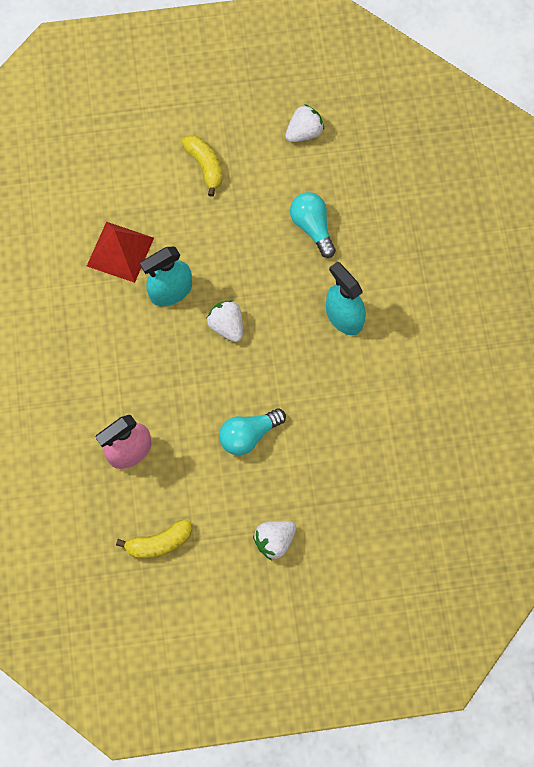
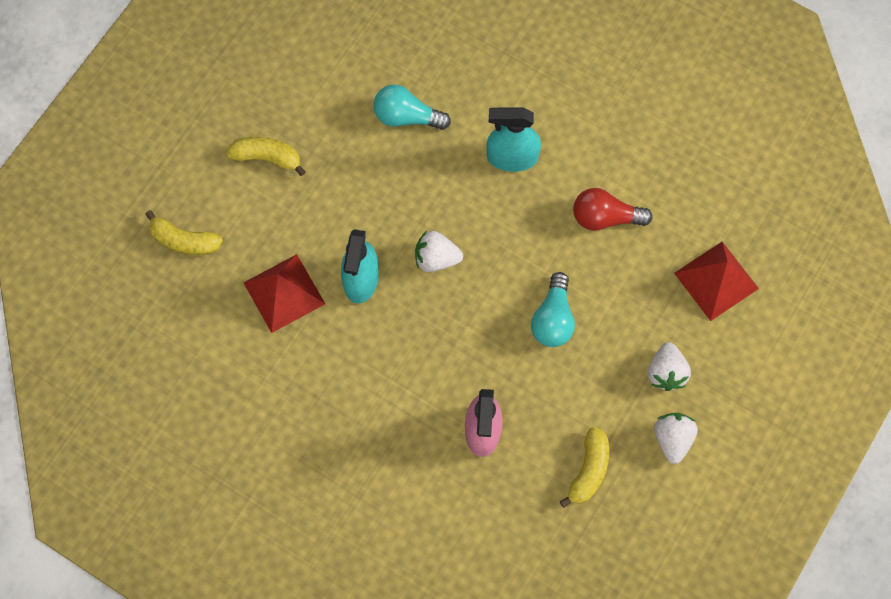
camera: 50 degrees left, 0 degrees up
(104, 164) = (184, 241): none -> yellow banana
(304, 132) = (311, 53): white strawberry -> white strawberry (672, 439)
(354, 412) = (605, 217): none -> red light bulb
(373, 523) = (716, 280): none -> red pyramid

